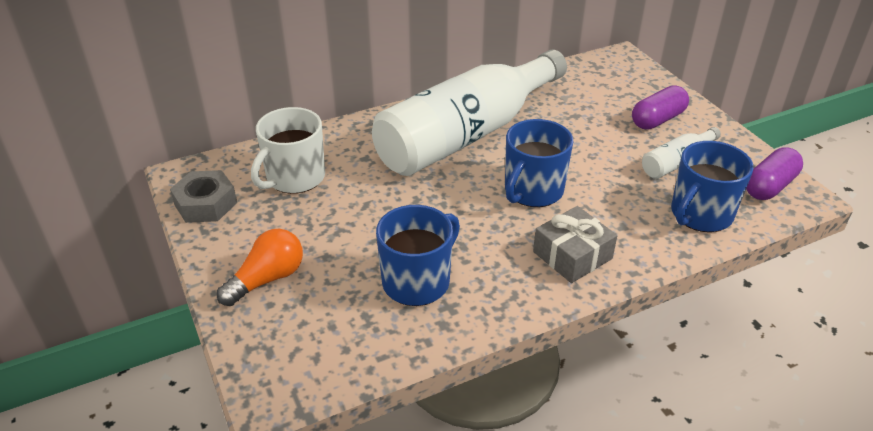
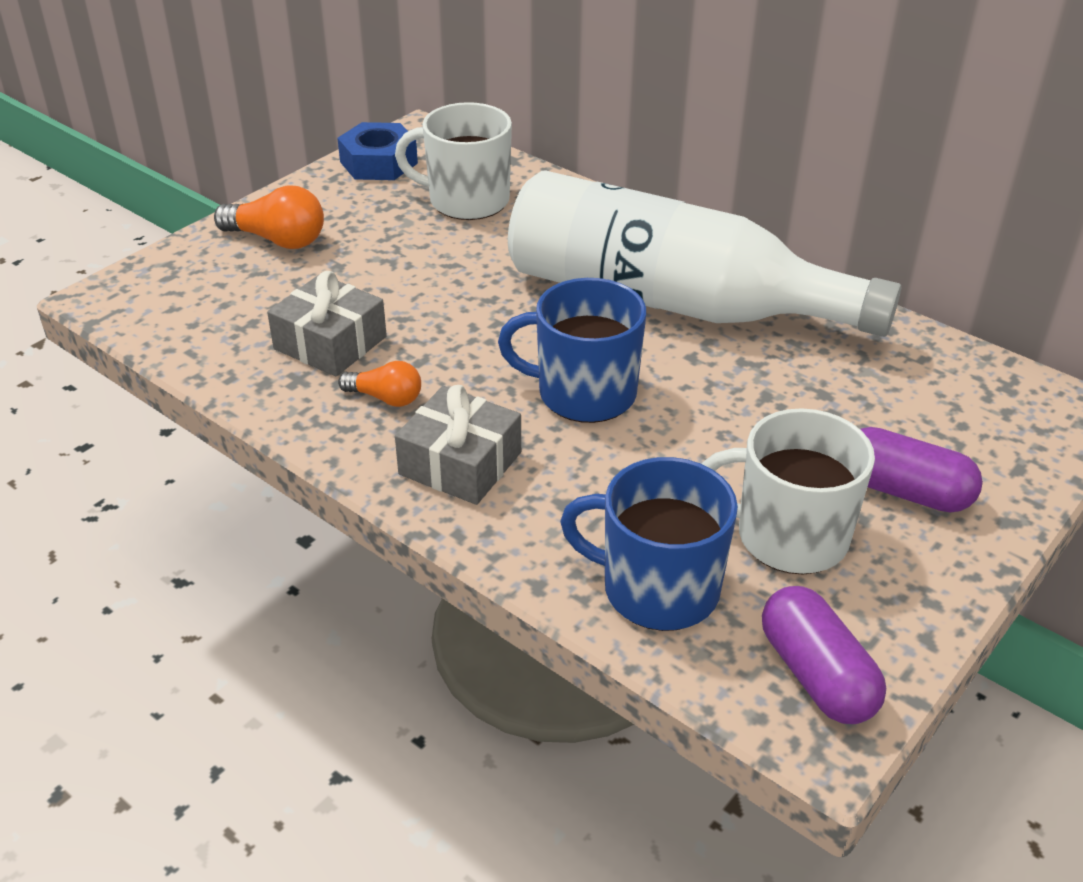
camera: 65 degrees right, 0 degrees up
(206, 204) = (378, 162): grey nut -> blue nut
(417, 281) = (330, 343): blue mug -> grey gift
(493, 270) = (386, 398): none -> orange light bulb
(676, 162) = (788, 536): white bottle -> white mug
(769, 186) = (816, 675): purple capsule -> purple capsule turned 45 degrees clockwise

